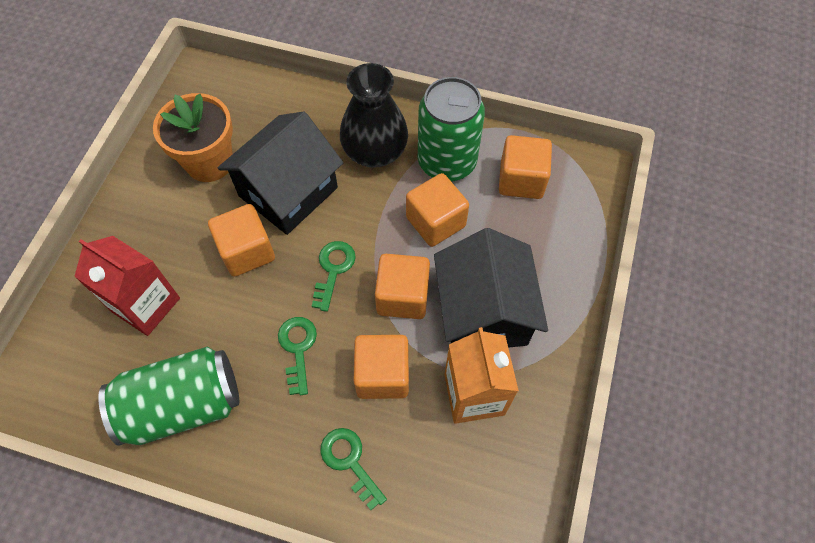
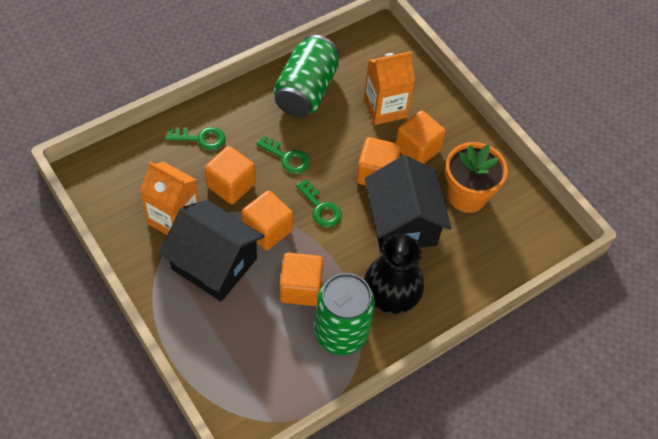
camera: 125 degrees right, 5 degrees down
(146, 305) = (385, 108): red carton -> orange carton
(521, 180) = (282, 368): orange cube -> orange cube (417, 149)

